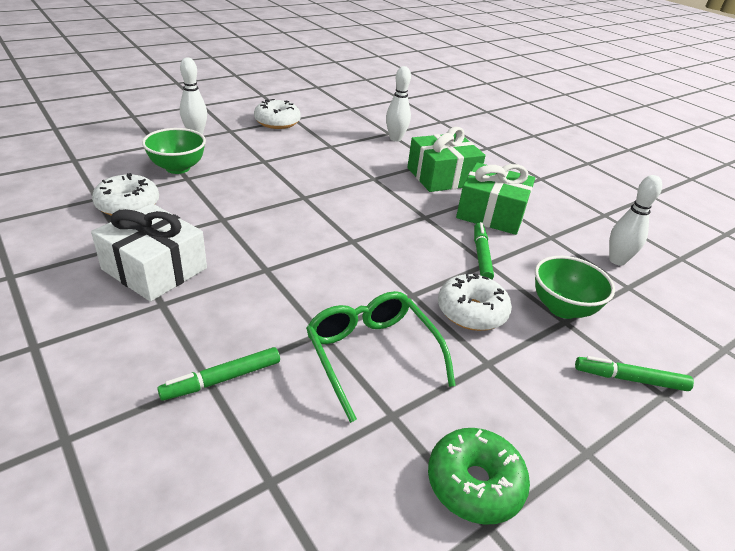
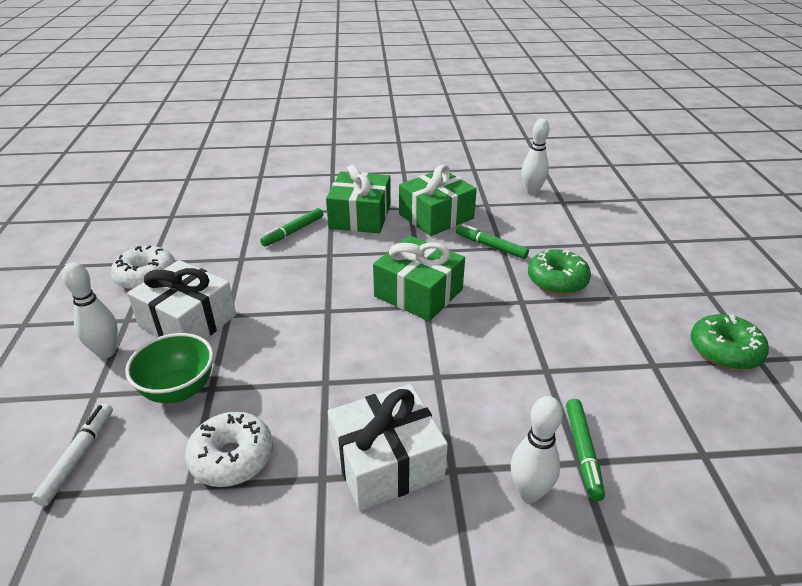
camera: 55 degrees left, 0 degrees up
(105, 157) = (78, 457): none -> white marker
(246, 149) = (188, 320): none -> white gift
(366, 232) = (418, 293): none -> green gift
(372, 355) = (585, 351): green glasses -> none
(395, 138) = (267, 214): white bowling pin -> white bowling pin (529, 492)
(471, 312) = (557, 280): white donut -> green donut
(562, 308) = (572, 239): green bowl -> none
(630, 379) = (651, 246): green marker -> green marker (293, 232)

